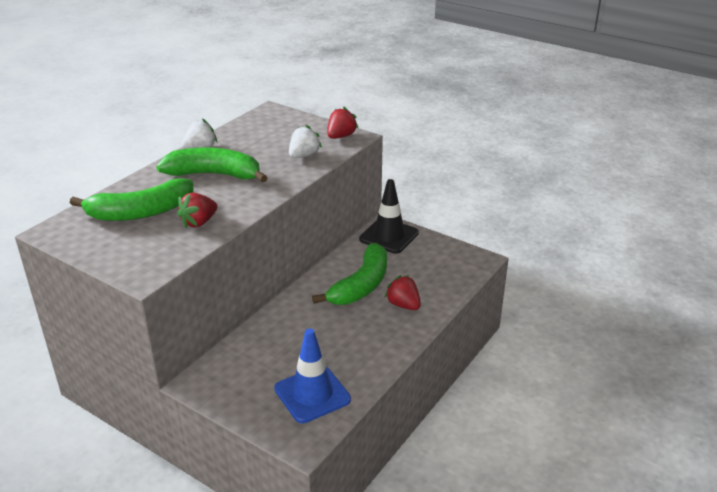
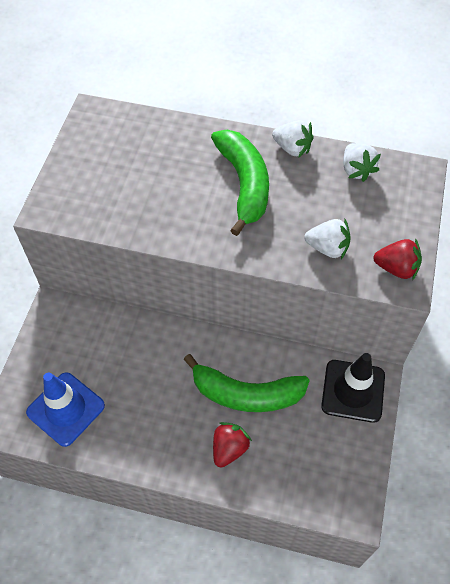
camera: 70 degrees right, 25 degrees up
(140, 212) = (147, 159): green banana -> none
(199, 222) = (148, 212): red strawberry -> none
(246, 130) = (356, 170): none -> white strawberry

